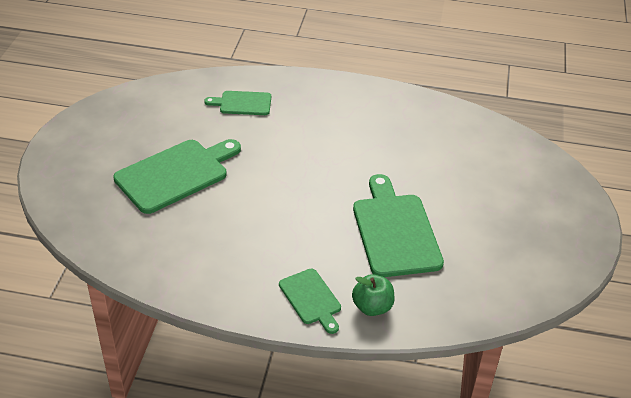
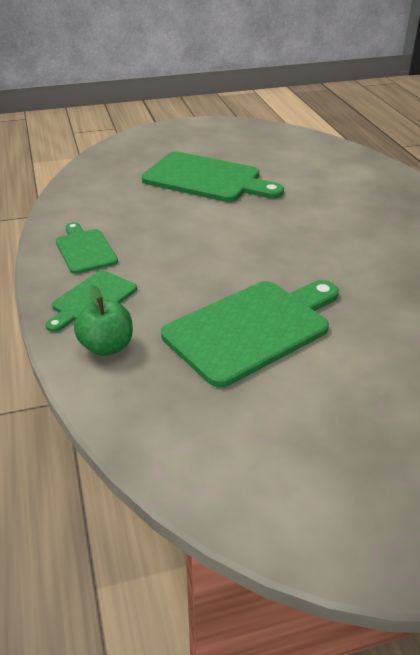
camera: 65 degrees right, 5 degrees down
(242, 103) = (347, 179): green cutting board -> green cutting board (85, 249)

